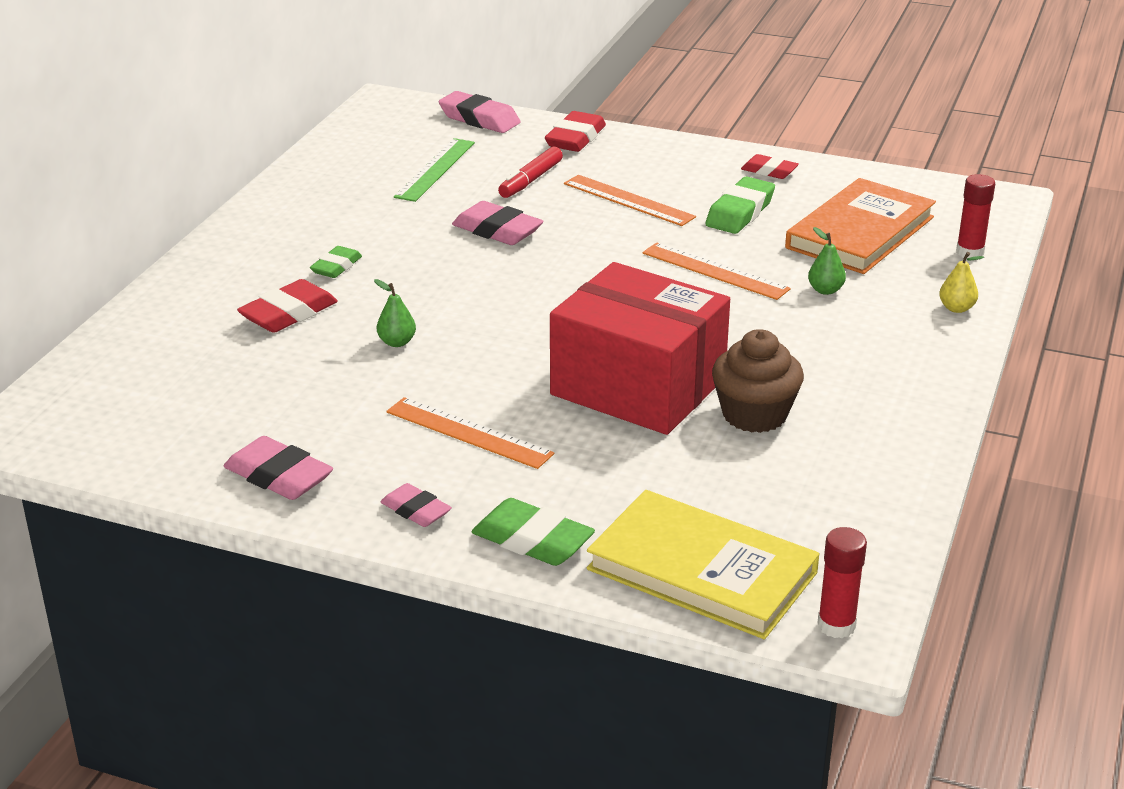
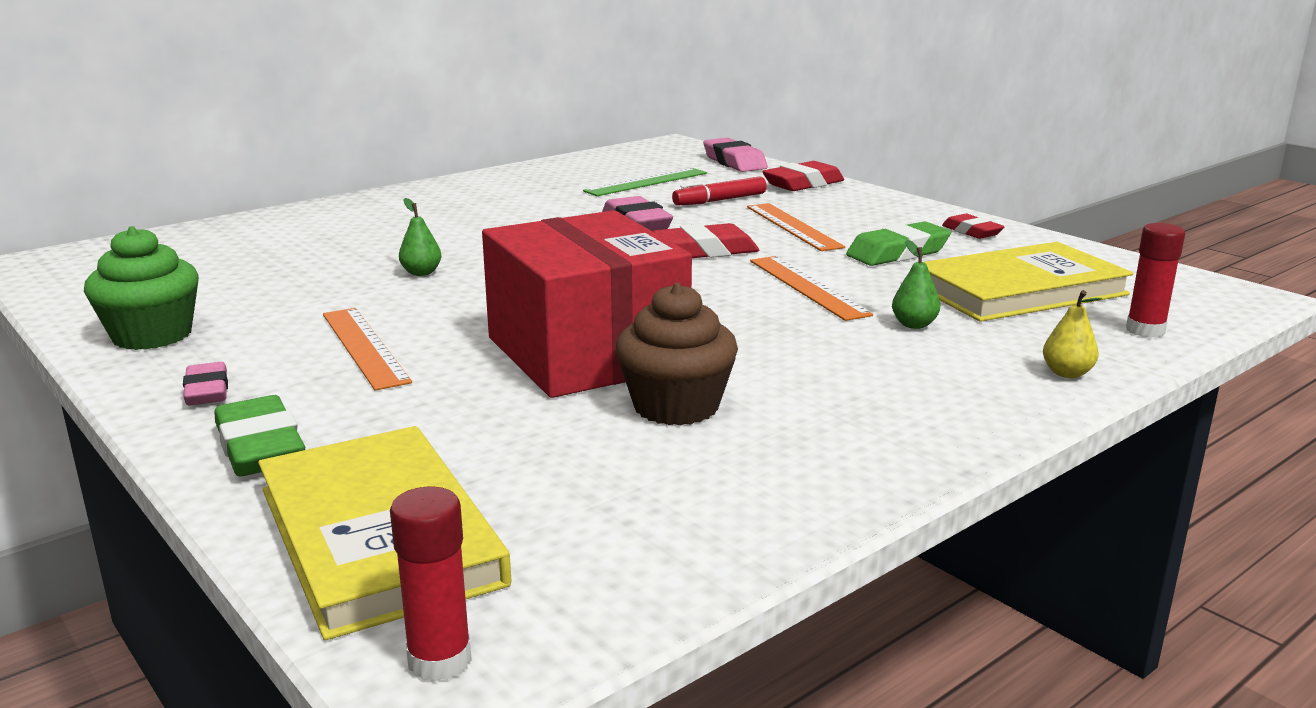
camera: 30 degrees right, 10 degrees down
(278, 477) = (152, 335): pink eraser -> green cupcake
(288, 314) = (371, 239): red eraser -> red eraser (705, 251)
(336, 267) = (462, 220): green eraser -> none
(860, 232) = (1019, 290): orange book -> yellow book

